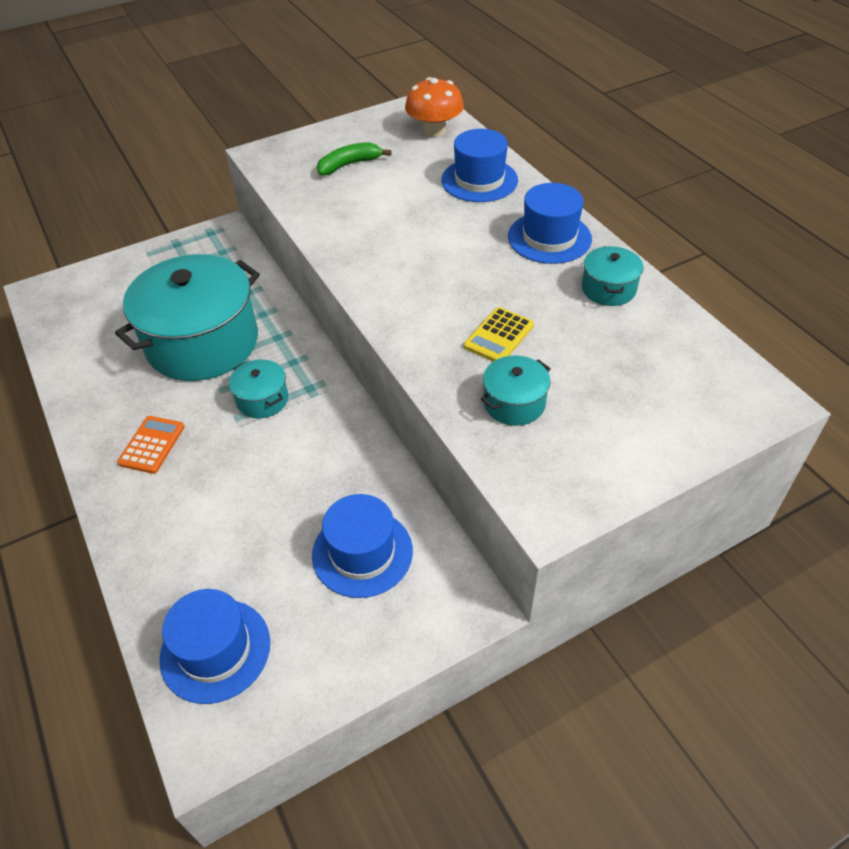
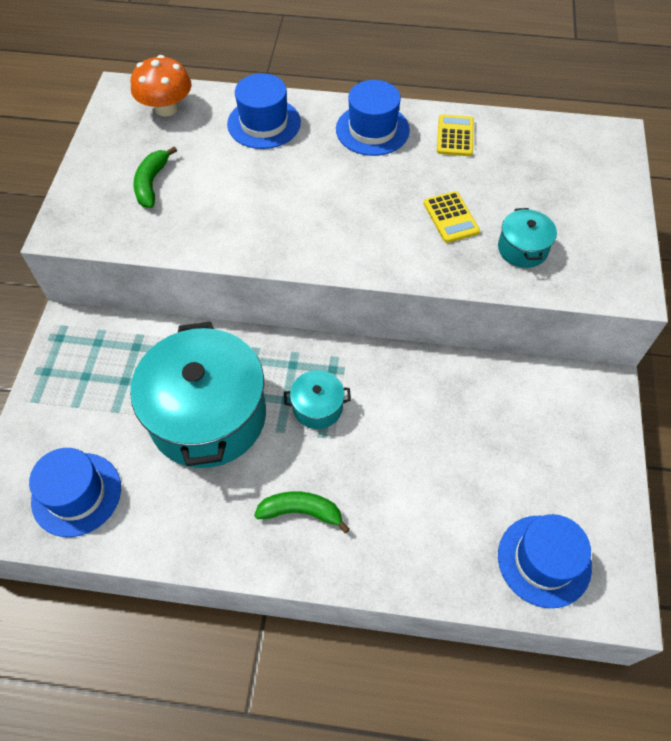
camera: 55 degrees left, 10 degrees up
(151, 445) = (301, 512): orange calculator -> green banana
(362, 553) = (521, 424): blue hat -> blue hat (76, 494)
(608, 289) = (455, 136): turquoise pot -> yellow calculator

